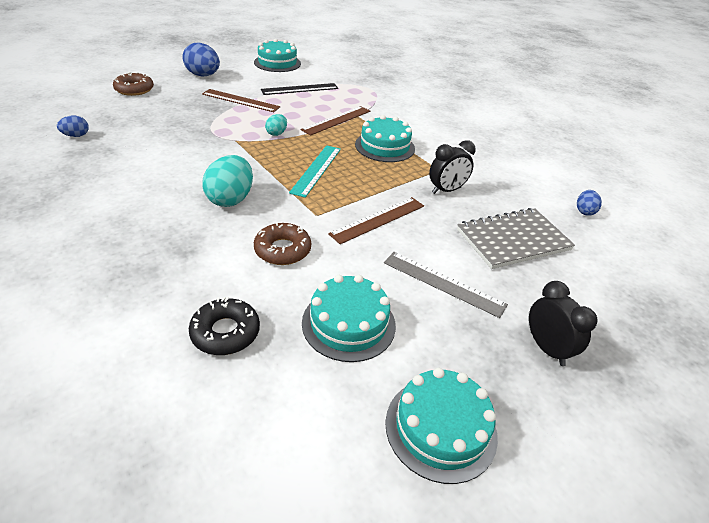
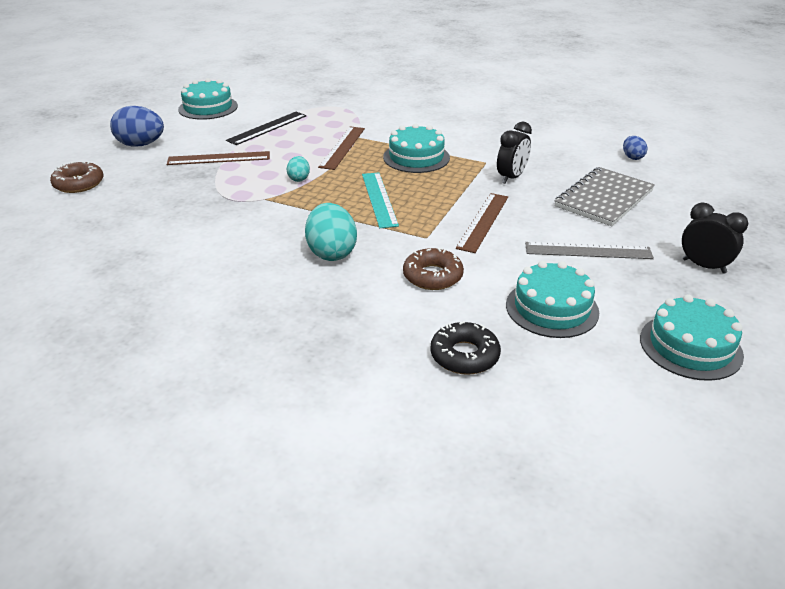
camera: 25 degrees left, 5 degrees down
(76, 136) = (79, 252): blue egg -> none

